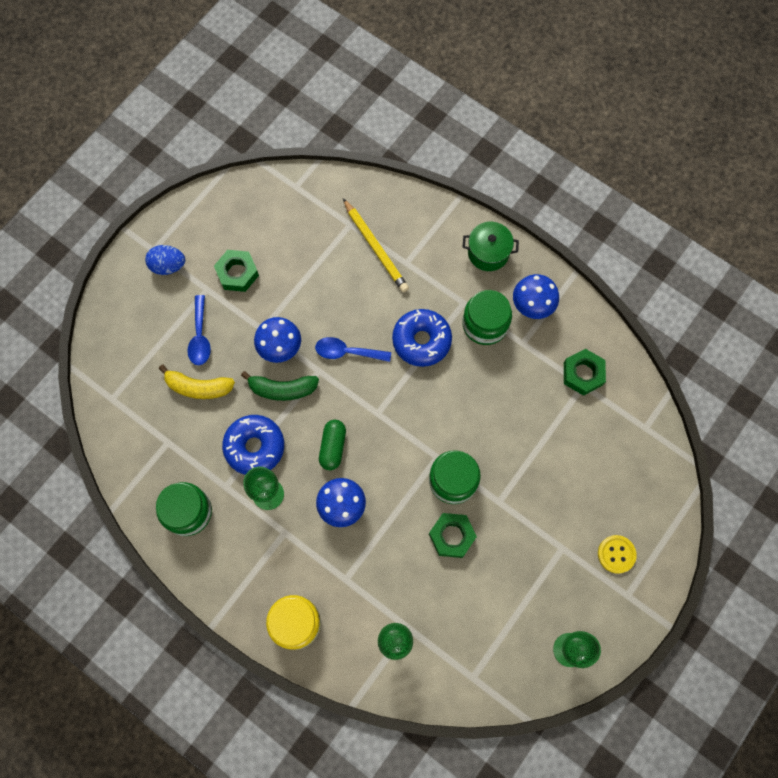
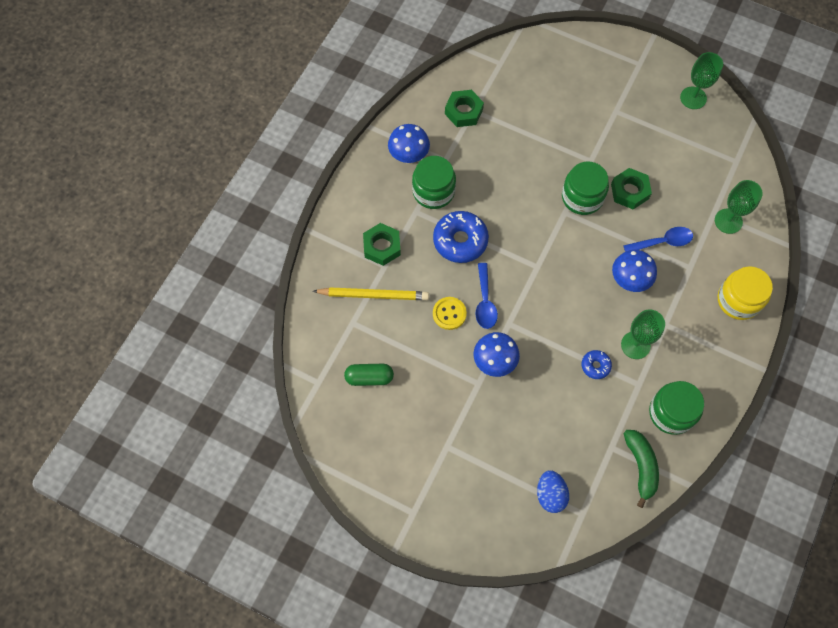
camera: 100 degrees left, 5 degrees down
(168, 266) = (428, 492): blue egg -> blue egg (550, 495)
(198, 387) = (550, 431): yellow banana -> none
(200, 336) = (498, 441): blue spoon -> blue spoon (662, 242)
(237, 273) = (424, 420): green nut -> green nut (382, 247)
(254, 447) = (595, 366): blue donut -> blue donut, size x0.52
(282, 389) = (534, 352): green banana -> green banana (641, 466)
(332, 447) = (578, 298): green capsule -> green capsule (369, 378)
(376, 248) = (373, 295): yellow pencil -> yellow pencil turned 45 degrees clockwise
(488, 253) = (362, 198): green pot -> none
(616, 554) = (610, 74): yellow button -> yellow button (449, 314)

